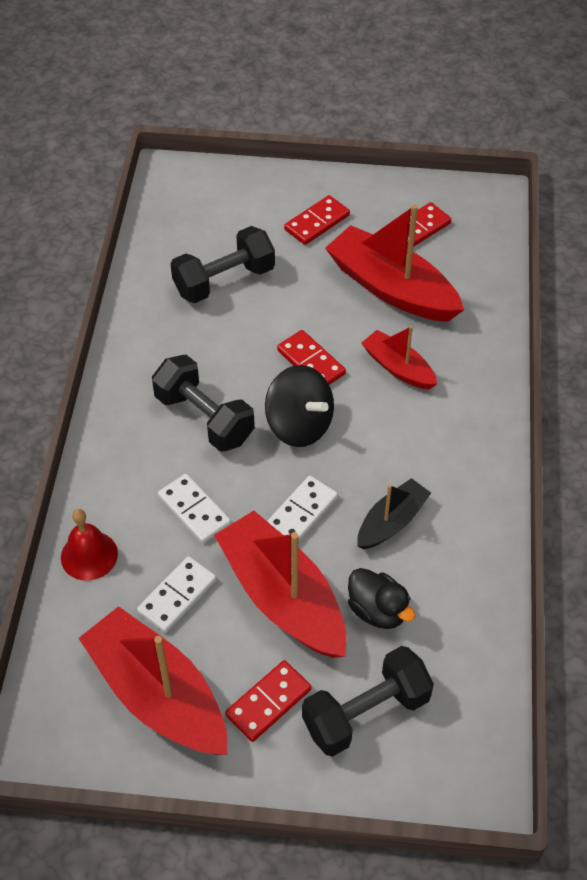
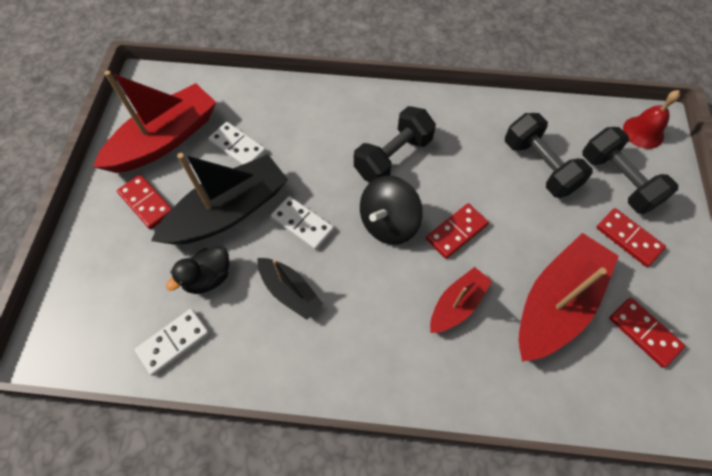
camera: 90 degrees right, 10 degrees up
(89, 555) = (275, 96): red bell -> red bell (643, 132)
(194, 510) = (308, 154): white domino -> white domino (174, 342)
(282, 597) = (229, 211): red boat -> black boat
(366, 713) = (124, 266): black dumbbell -> black dumbbell (617, 181)

